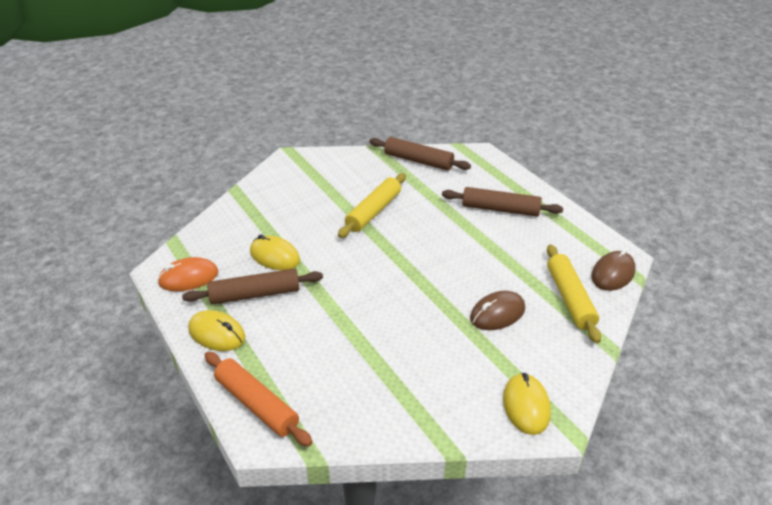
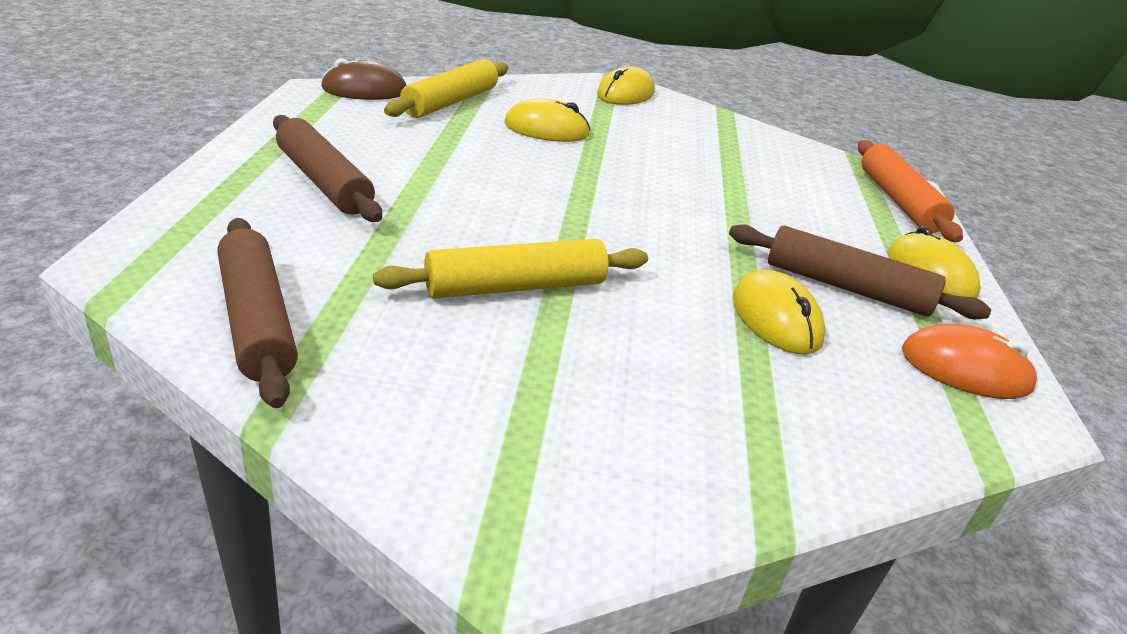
camera: 145 degrees left, 5 degrees down
(497, 313) = (546, 129): brown mouse -> yellow mouse

